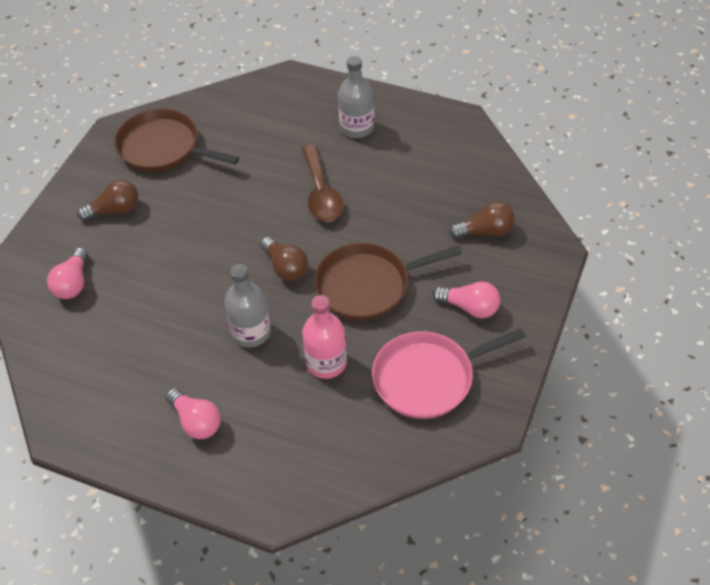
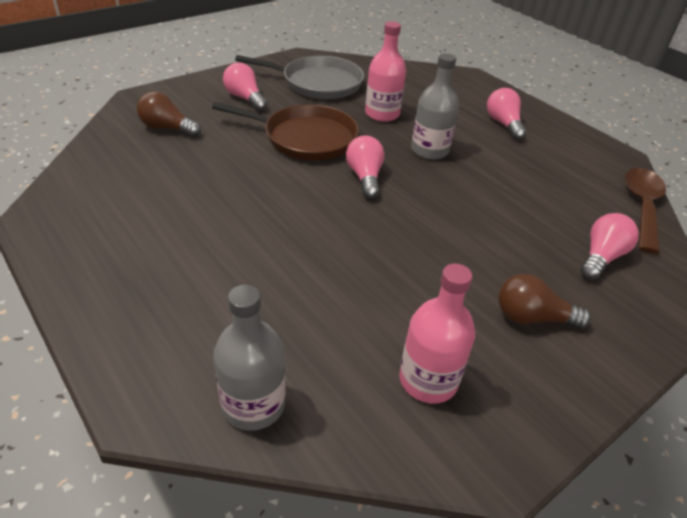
camera: 155 degrees left, 10 degrees down
(163, 148) = (428, 380): brown pan -> pink bottle
(285, 267) = (365, 177): brown light bulb -> pink light bulb
(321, 193) = (271, 220): brown spoon -> brown spoon (642, 206)
(357, 127) = (151, 270): grey bottle -> grey bottle (253, 404)
(428, 378) = (318, 83): pink pan -> grey pan

